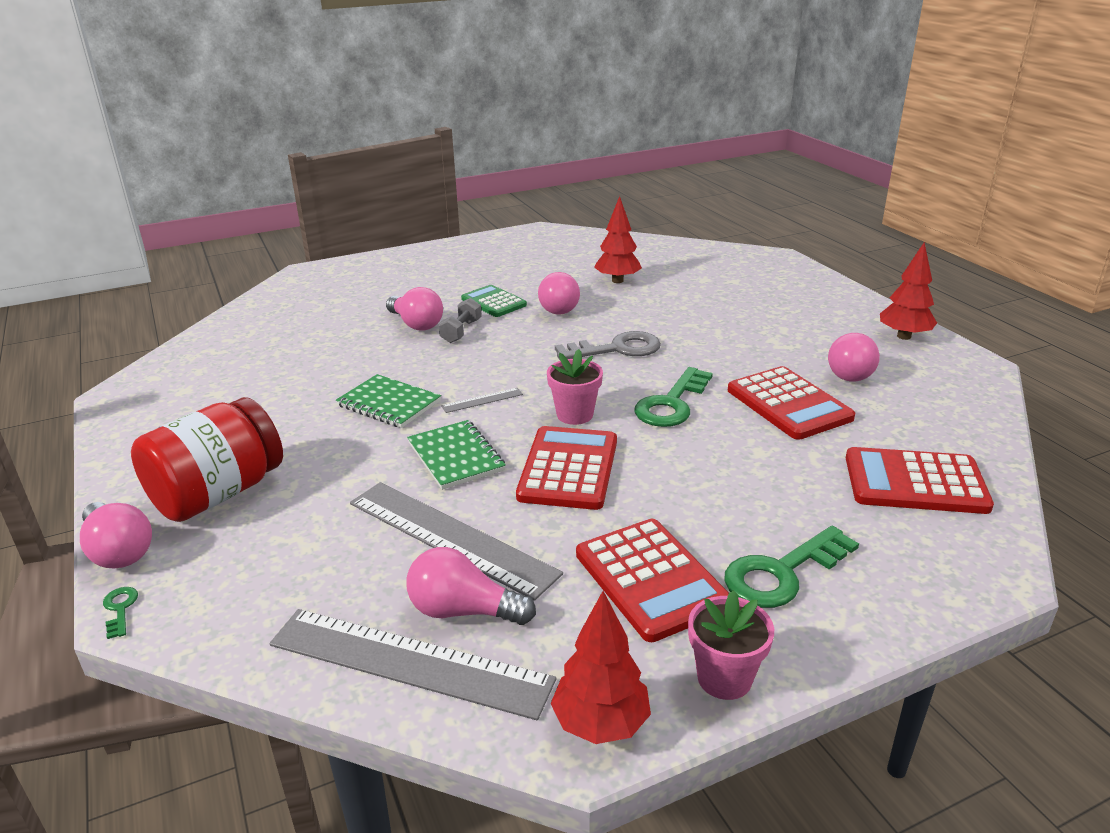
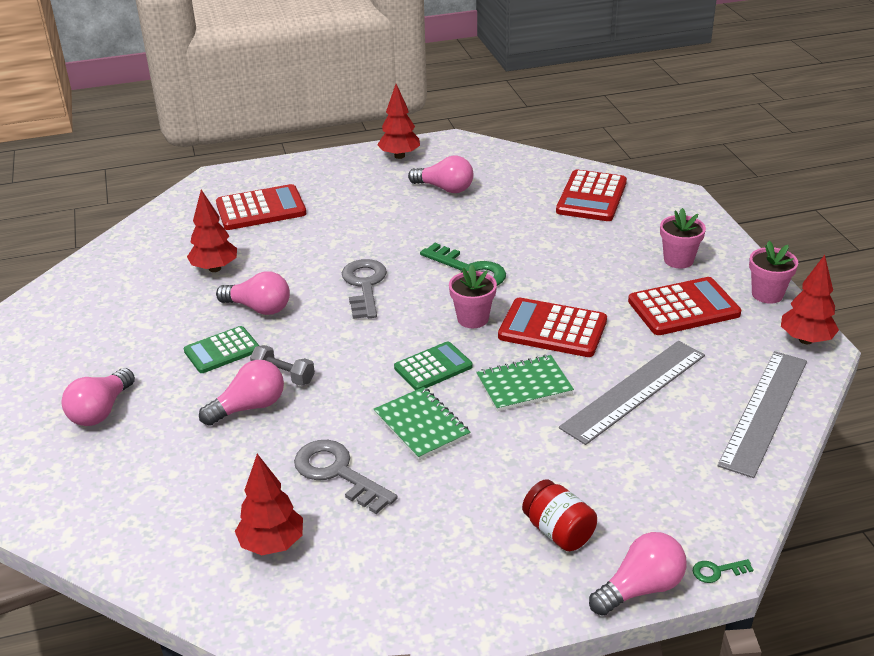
camera: 80 degrees left, 5 degrees up
(218, 494) = (558, 532): red jar -> red jar, size x0.57
(245, 357) = (272, 544): none -> red tree
(325, 372) = (338, 473): none -> grey key
(389, 403) = (421, 425): green notebook -> green notebook turned 75 degrees counterclockwise
(463, 611) = (715, 387): pink light bulb -> pink light bulb (101, 411)
(482, 400) = (433, 367): grey ruler -> green calculator
(782, 573) = (678, 260): green key -> pink flower pot
(789, 404) = (484, 221): red calculator -> red calculator (261, 209)

